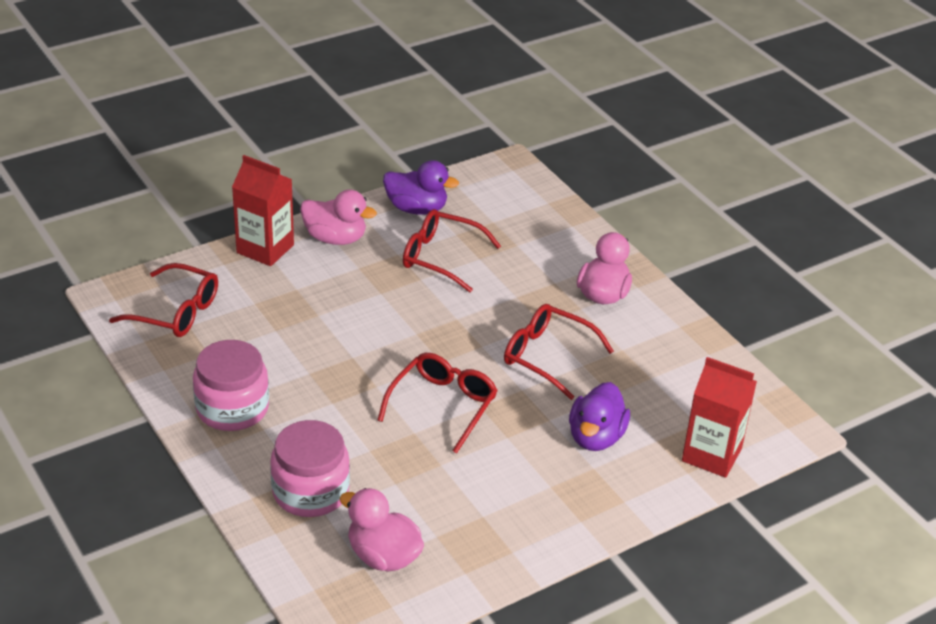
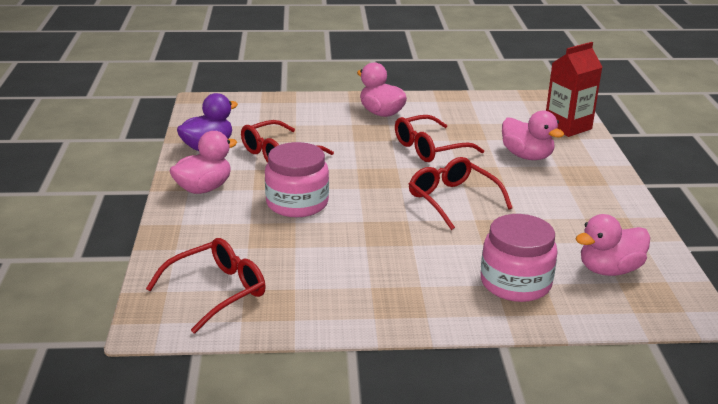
camera: 60 degrees left, 10 degrees down
(232, 408) = (381, 295): pink jar -> pink jar (297, 203)
(265, 249) = (179, 223): red carton -> none
(596, 437) = (527, 156): purple duck -> pink duck

